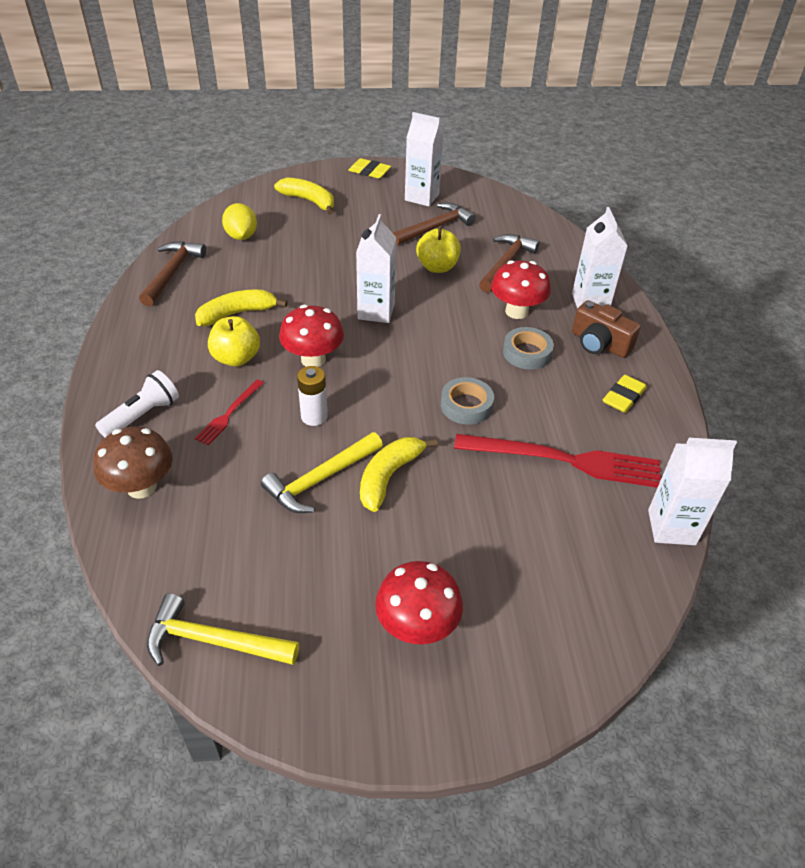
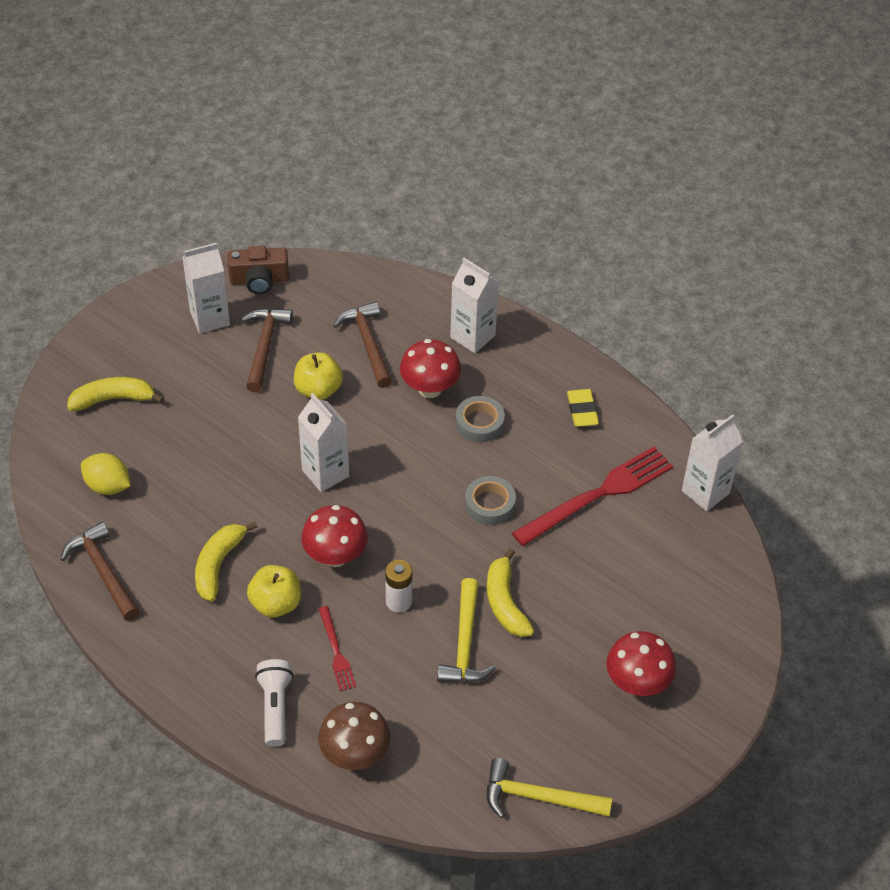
camera: 45 degrees left, 5 degrees up
(213, 641) = (538, 797): yellow hammer -> yellow hammer turned 45 degrees clockwise
(369, 171) = (122, 321): yellow eraser -> none
(599, 343) = (519, 373): brown camera -> brown camera (259, 280)

